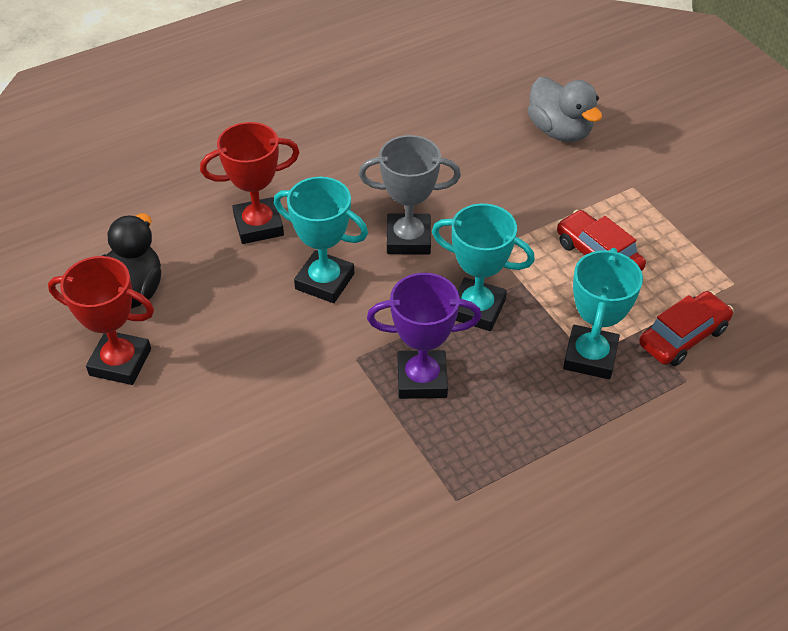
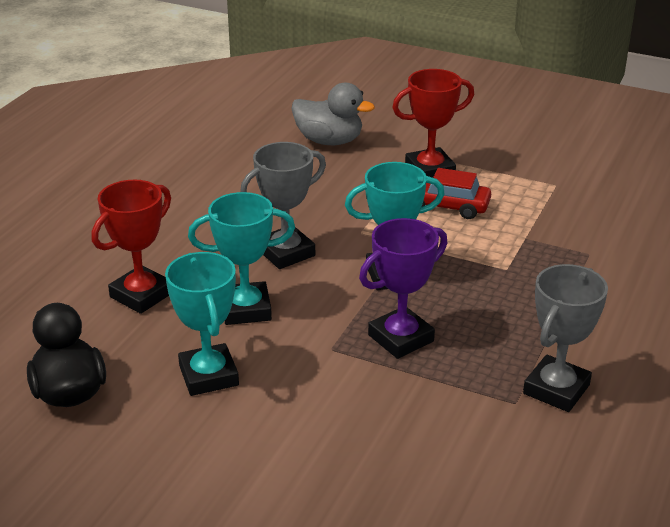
camera: 35 degrees left, 15 degrees down
(120, 362) = (116, 448): red trophy -> red trophy (429, 170)
(505, 508) = (556, 389): none -> grey trophy
(590, 356) = (508, 269): turquoise trophy -> turquoise trophy (208, 375)
(683, 337) = (558, 229): red car -> none

